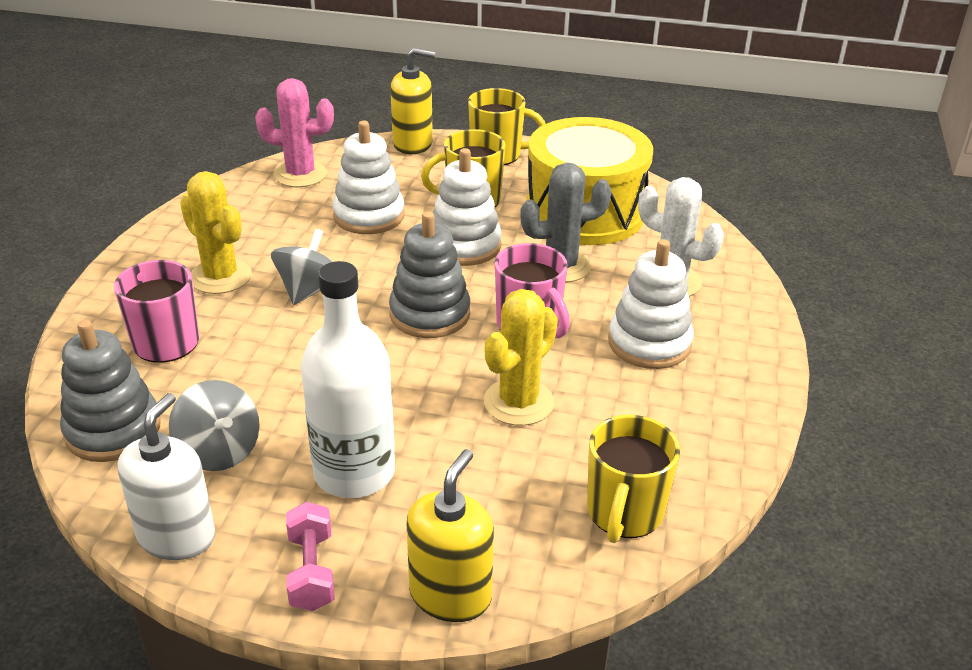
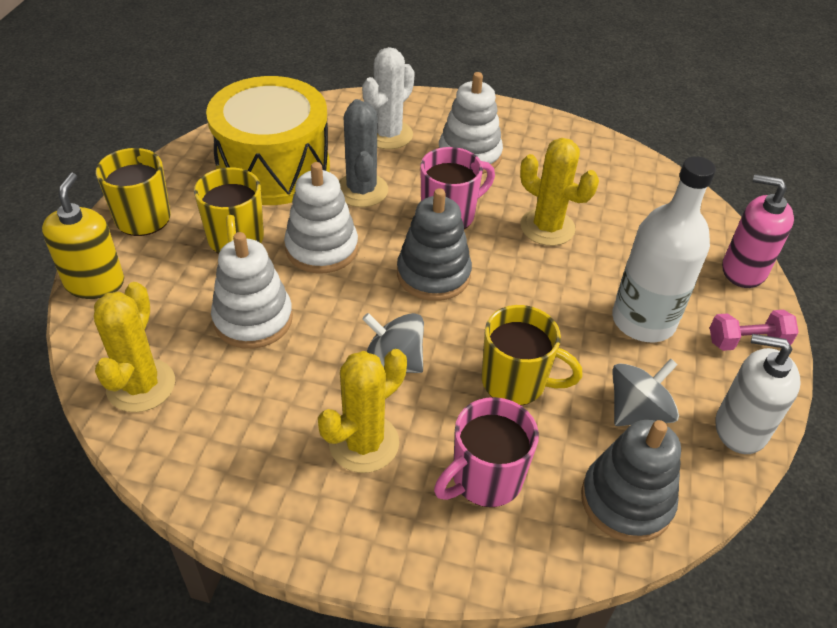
camera: 90 degrees left, 10 degrees up
(300, 174) = (141, 385): pink cactus -> yellow cactus
(450, 595) = (743, 270): yellow soap dispenser -> pink soap dispenser
(624, 513) = (649, 188): yellow mug -> yellow mug (516, 382)

